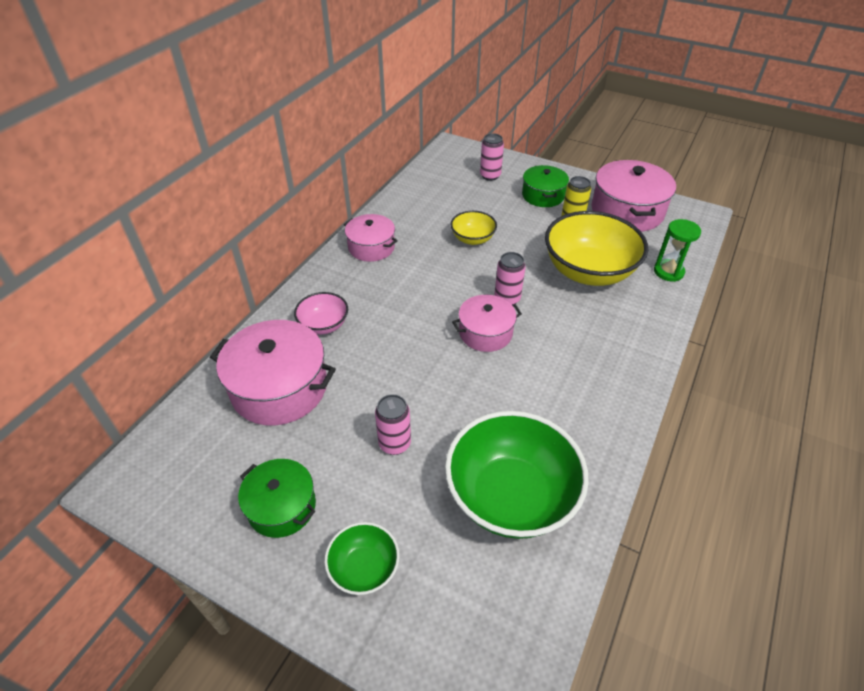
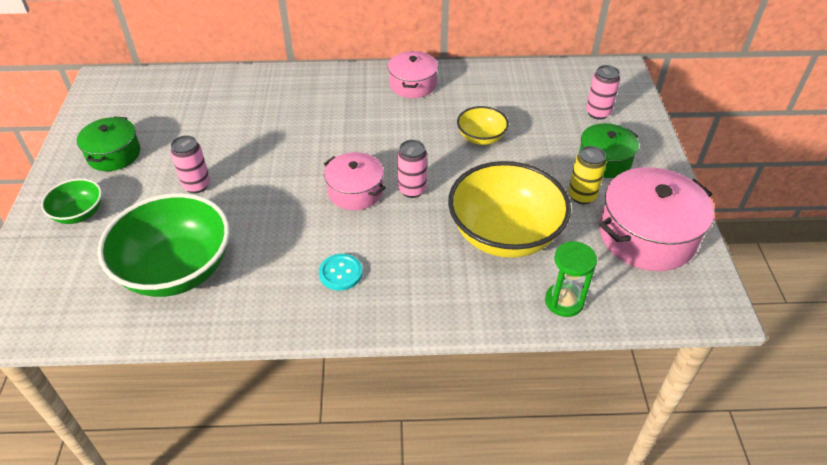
camera: 60 degrees right, 0 degrees up
(279, 388) = (219, 107): pink pot -> none
(324, 325) = (298, 99): pink bowl -> none
(580, 377) = (340, 273): none -> turquoise button

